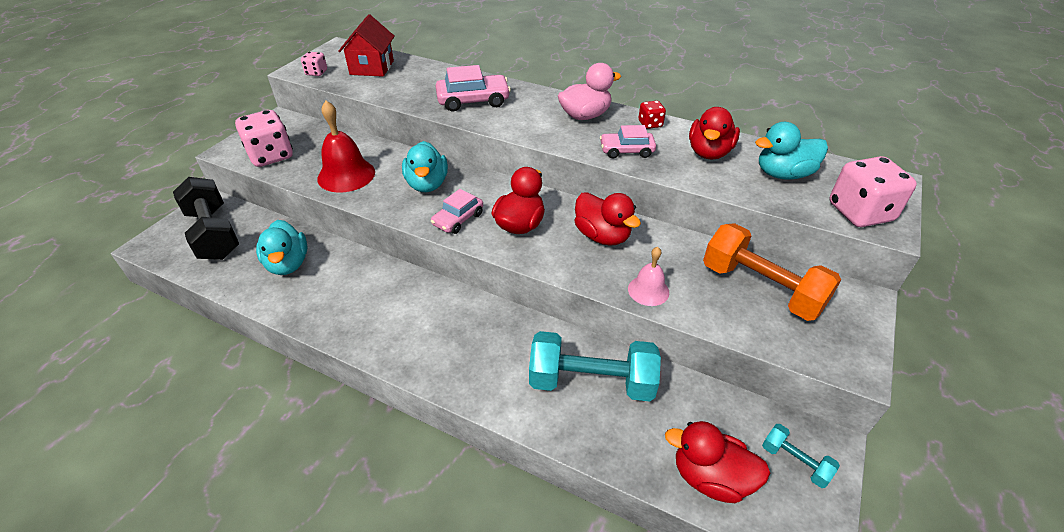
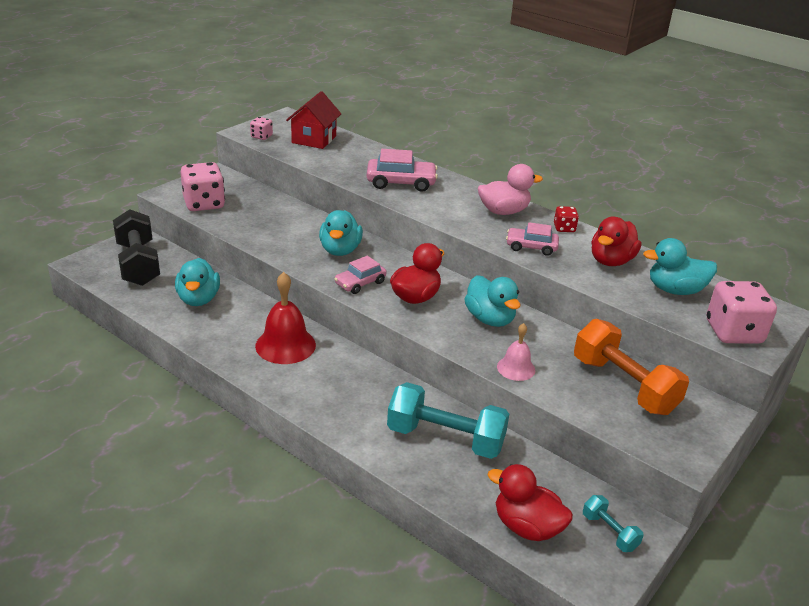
camera: 10 degrees right, 10 degrees down
(346, 175) = (268, 231): red bell -> red bell (285, 345)
(602, 236) = (490, 319): red duck -> turquoise duck

